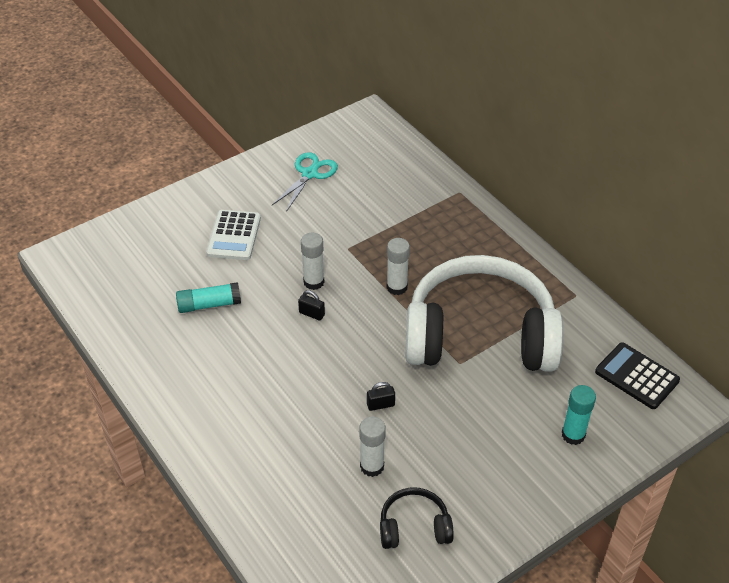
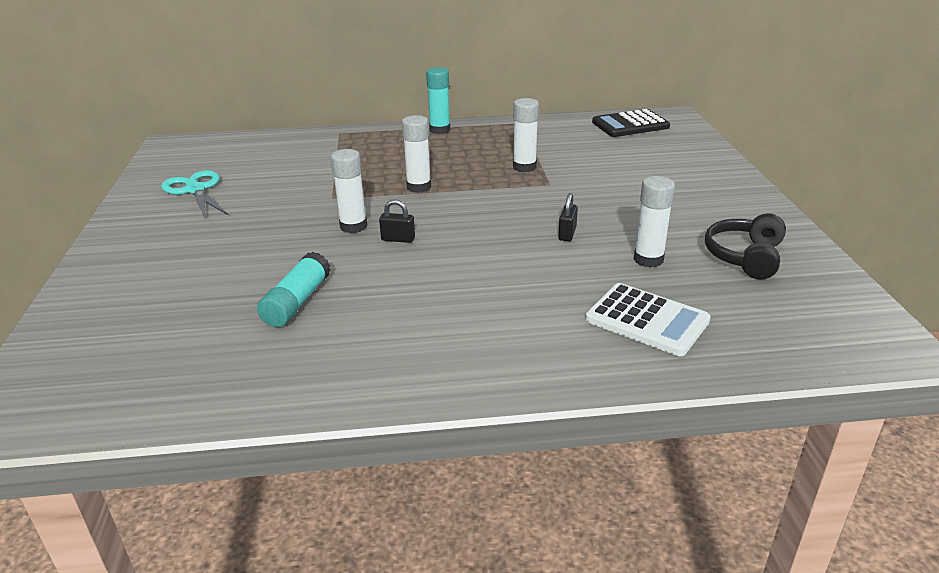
camera: 60 degrees left, 15 degrees down
(234, 236) = (211, 256): white calculator -> white calculator (647, 320)
(312, 314) = (398, 239): black padlock -> black padlock turned 45 degrees clockwise
(480, 335) = (524, 167): white headphones -> white glue stick
(573, 435) = (675, 160): turquoise glue stick -> turquoise glue stick (439, 130)

